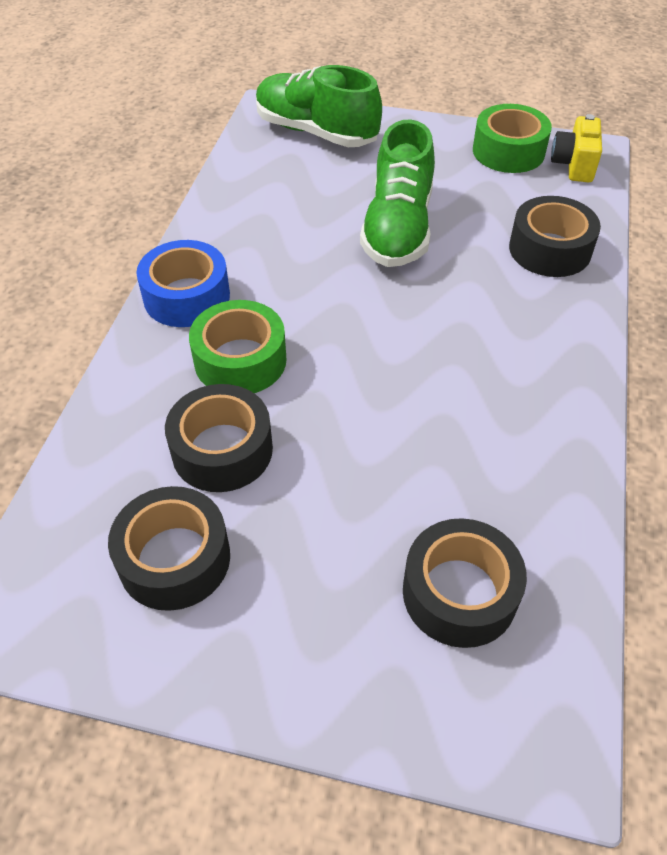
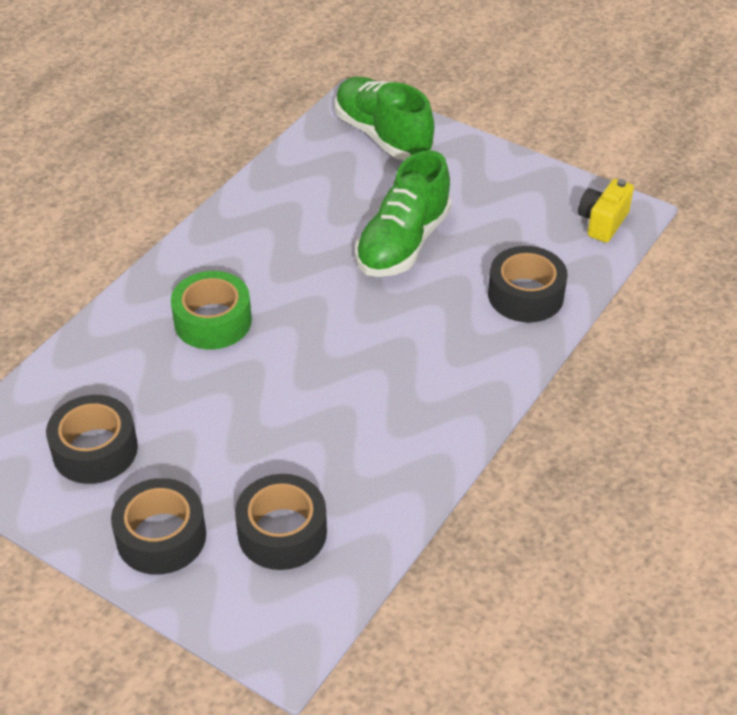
camera: 20 degrees right, 5 degrees down
(187, 296) = (197, 258): blue tape -> none
(222, 450) = (165, 385): black tape -> black tape (161, 536)
(508, 151) = (549, 194): green tape -> none

